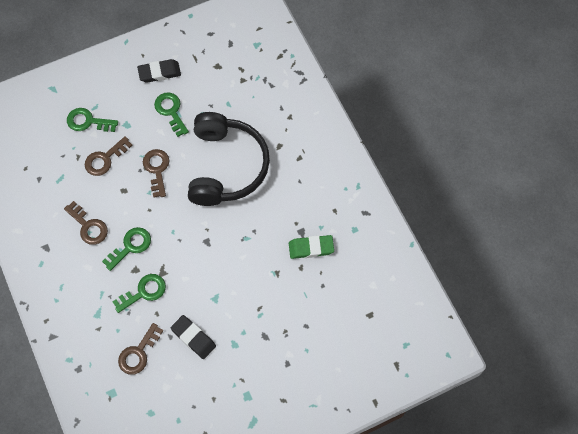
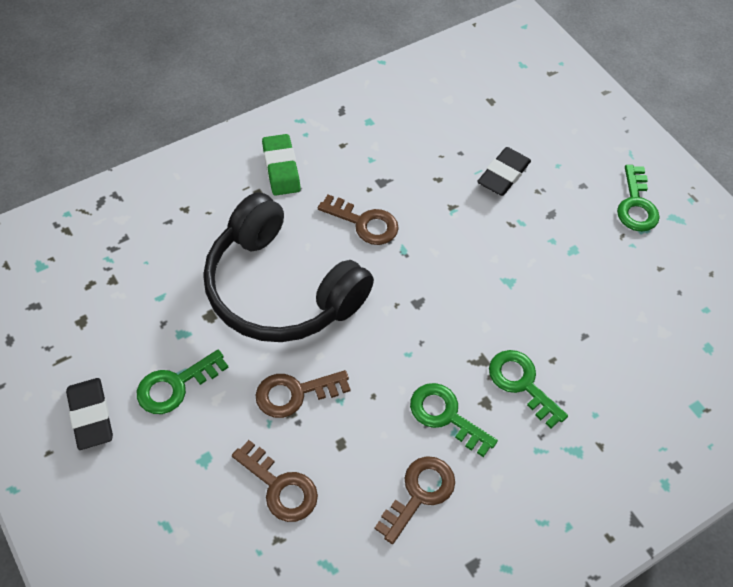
camera: 100 degrees left, 10 degrees down
(88, 121) = (199, 533): green key -> green key (636, 205)
(138, 353) = (623, 377): brown key -> brown key (364, 223)
(193, 338) = (578, 303): black eraser -> black eraser (503, 175)
(226, 166) = (281, 288): black headphones -> black headphones turned 135 degrees counterclockwise
(311, 248) = (406, 168): green eraser -> green eraser (281, 168)

